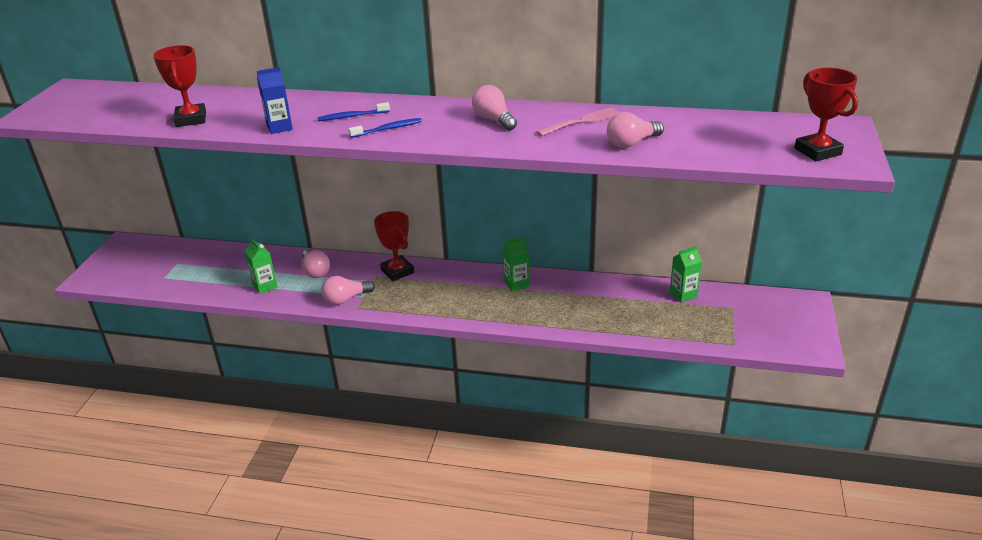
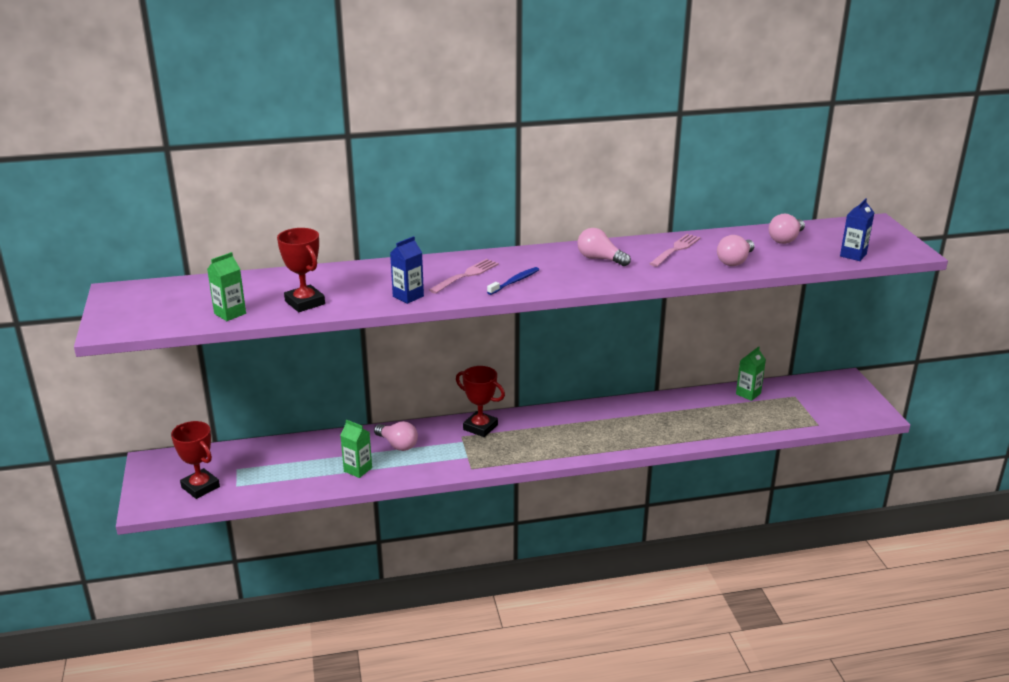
camera: 25 degrees left, 5 degrees down
(346, 299) = (452, 463): pink light bulb -> pink light bulb (786, 239)
(352, 116) = (466, 275): blue toothbrush -> pink fork
(516, 284) = (601, 415): green carton -> green carton (230, 313)
(777, 157) = (853, 255): none -> blue carton
(817, 151) = (876, 246): red trophy -> red trophy (200, 487)

